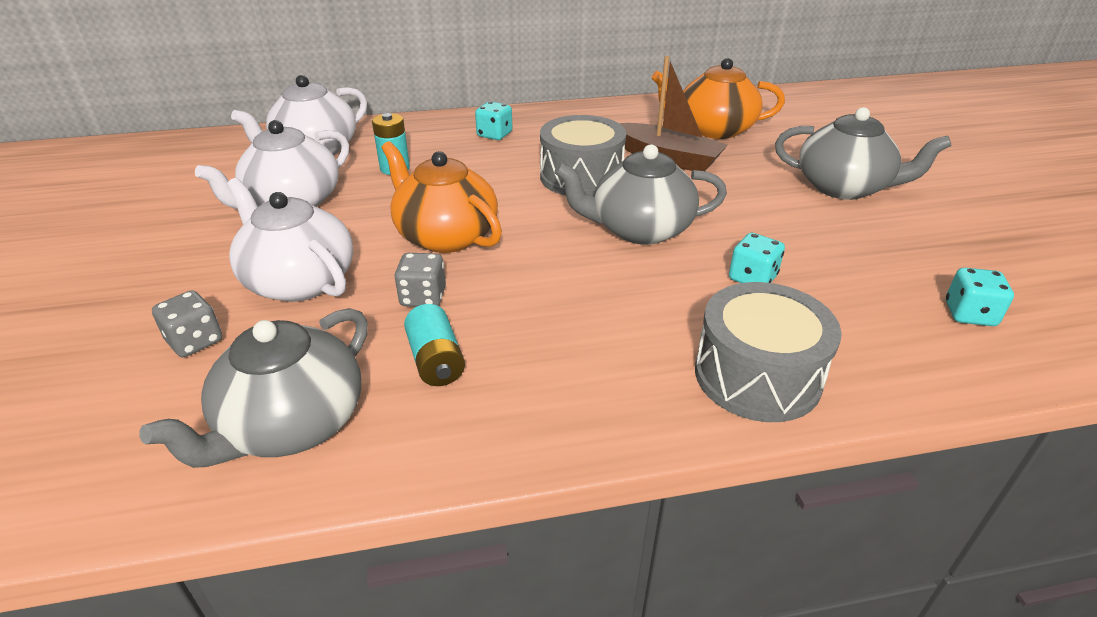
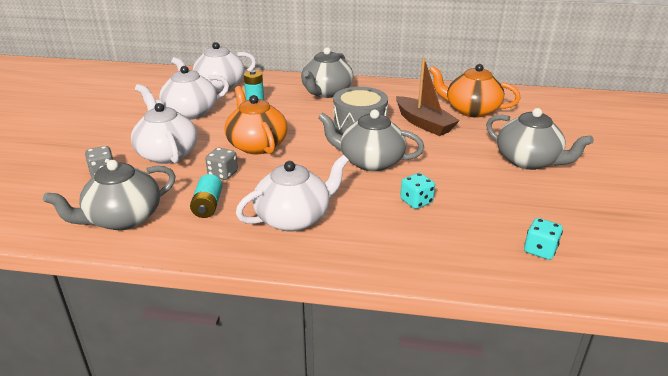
camera: 20 degrees right, 5 degrees down
(494, 134) = (326, 92): turquoise dice -> grey teapot
(595, 348) = (294, 218): none -> white teapot
(757, 376) = (372, 251): grey drum -> none

